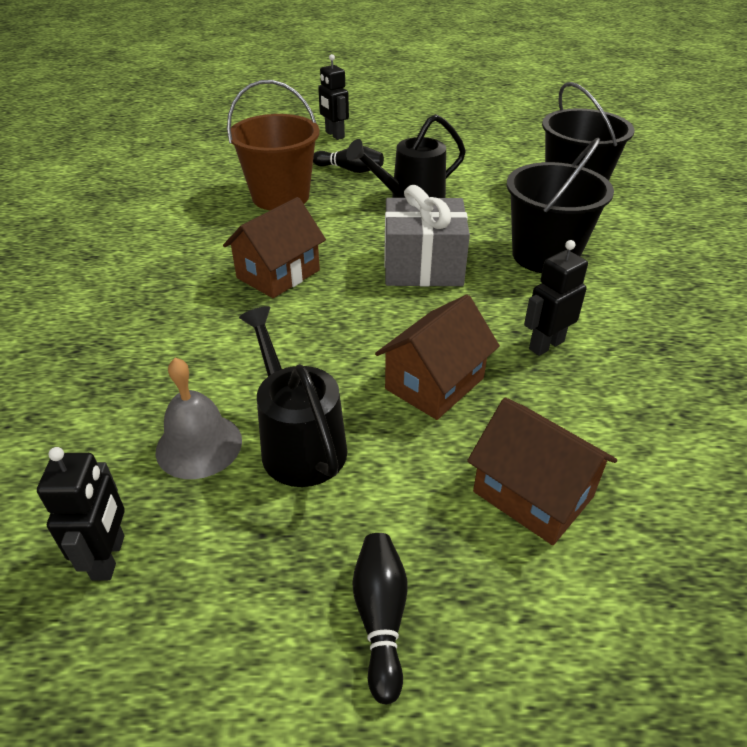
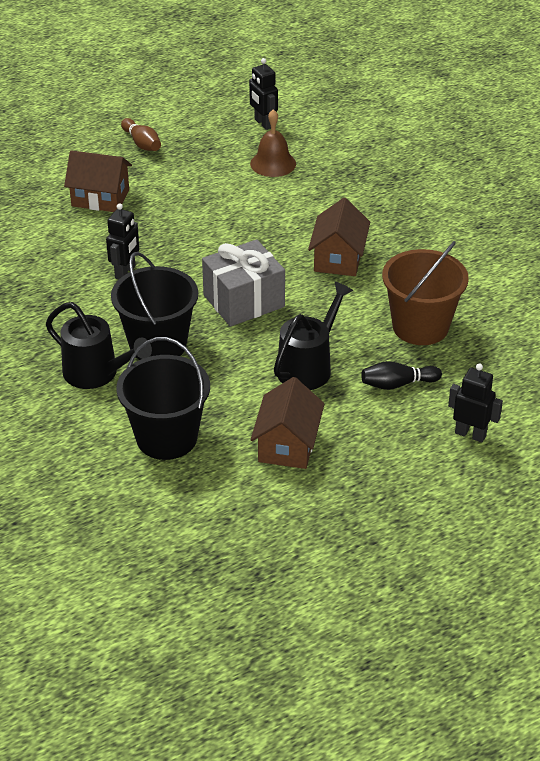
camera: 150 degrees right, 0 degrees up
(199, 445) = (273, 163): grey bell -> brown bell
(298, 442) = (227, 180): black watering can -> black watering can (97, 374)
(381, 618) = (142, 143): black bowling pin -> brown bowling pin
(434, 383) = (179, 228): brown house -> brown house (287, 445)

